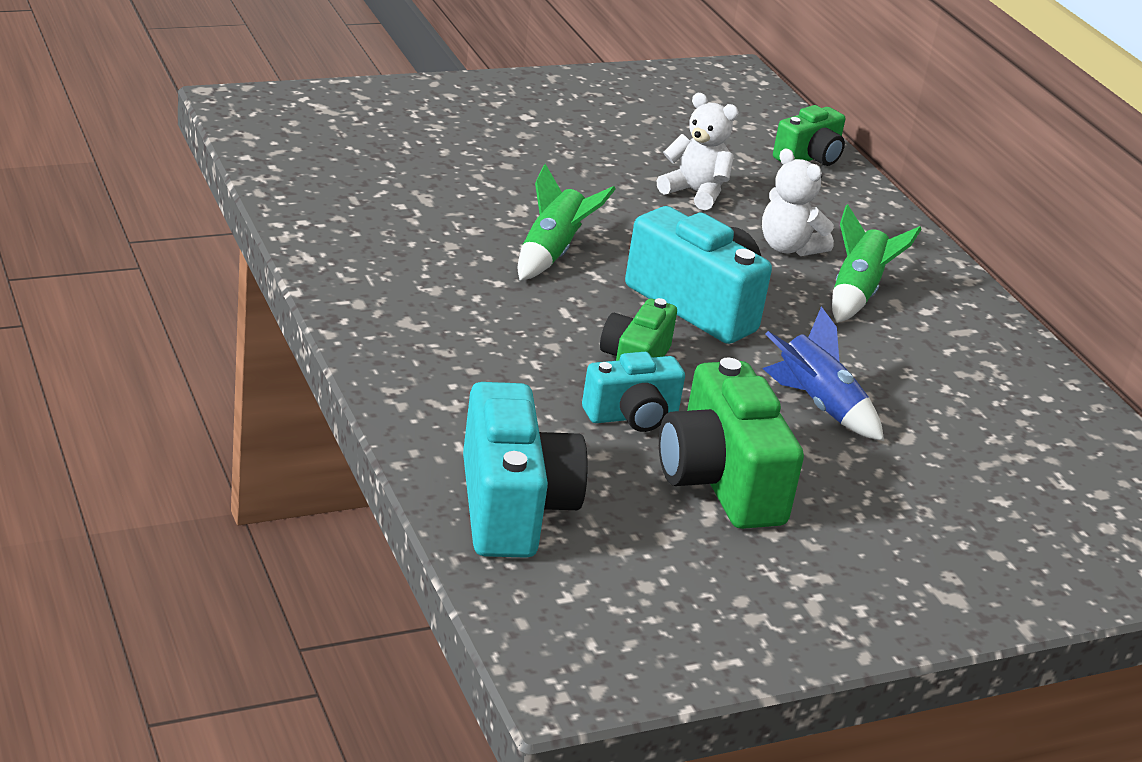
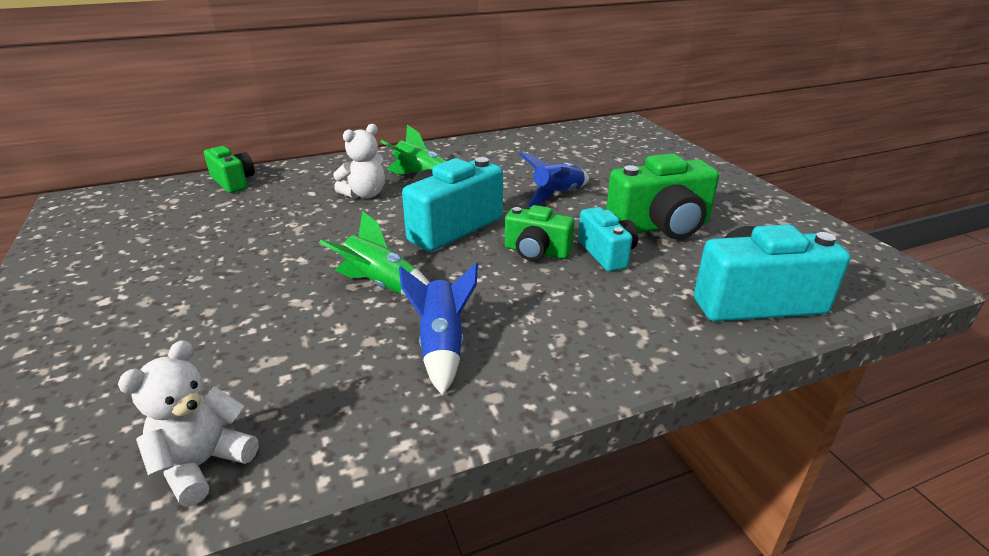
camera: 85 degrees left, 0 degrees up
(437, 282) = (442, 346): none -> blue rocket
(695, 193) = (280, 223): white teddy bear -> white teddy bear (203, 464)

